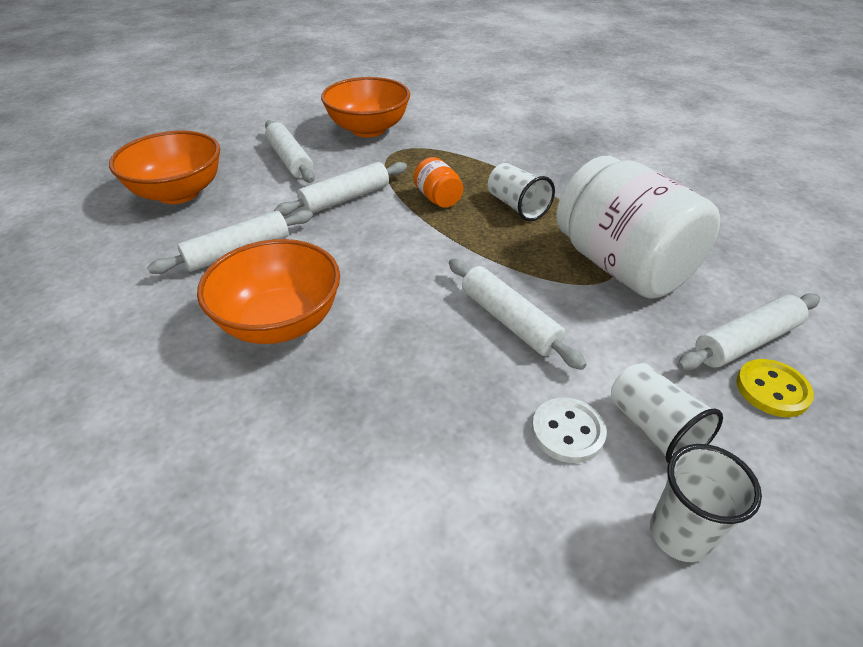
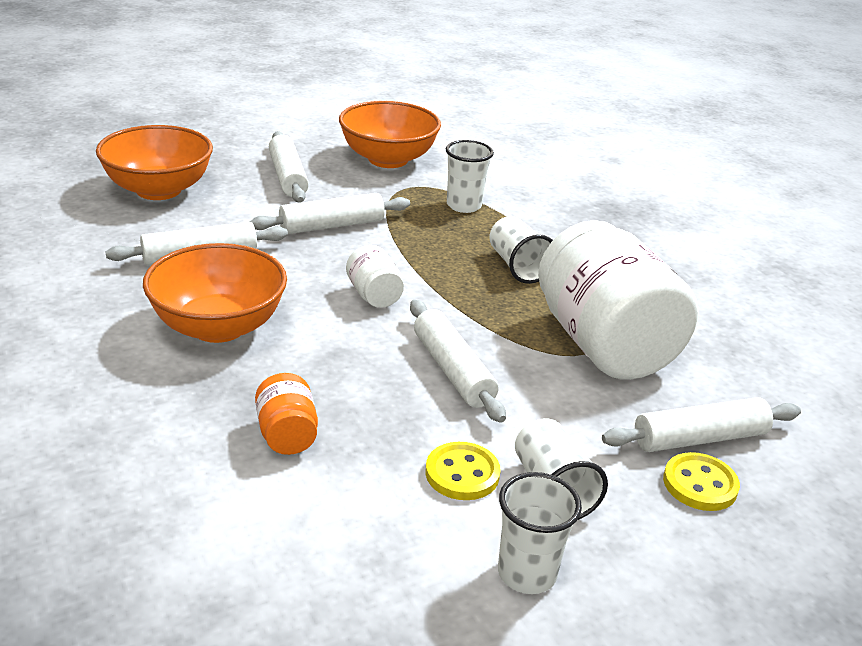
camera: 10 degrees right, 10 degrees down
(409, 259) = (374, 295): none -> white jar
(438, 198) = (433, 243): orange jar -> orange jar (287, 435)
(448, 159) = (464, 205): none -> white cup
(567, 432) = (462, 473): white button -> yellow button

